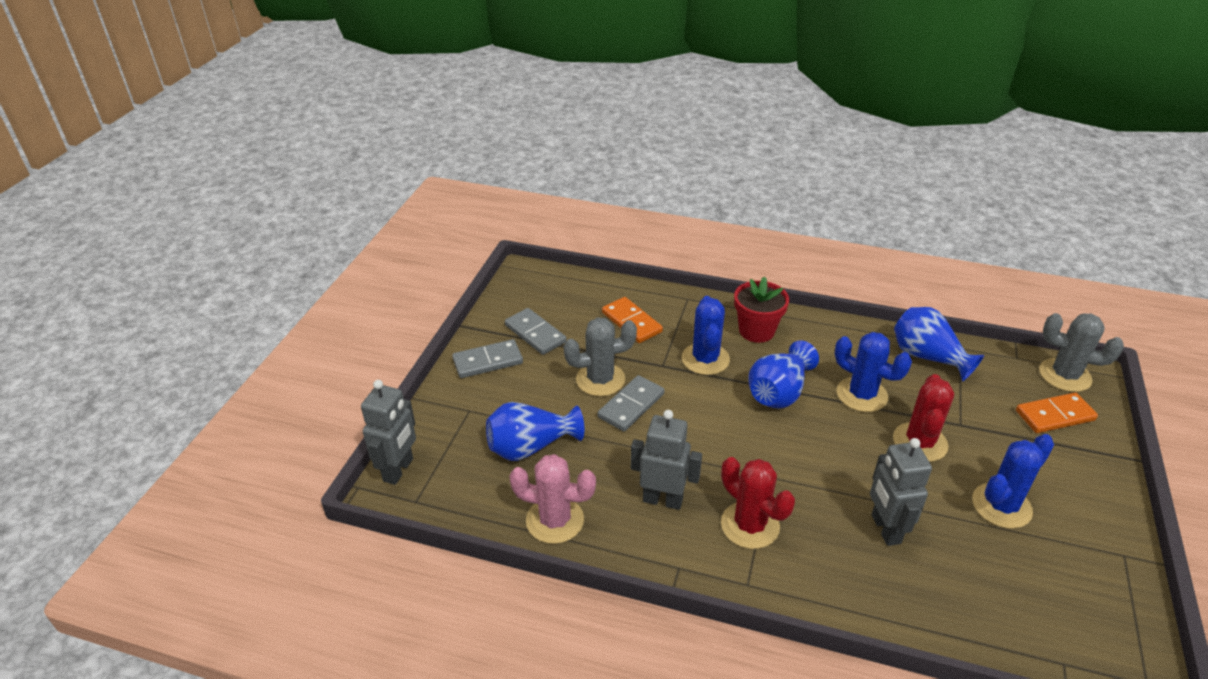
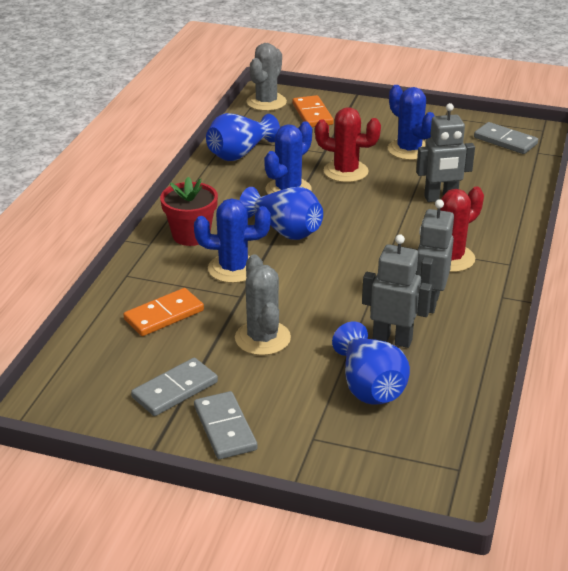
camera: 90 degrees left, 5 degrees down
(399, 470) = (415, 489): grey robot -> grey robot (392, 339)
(555, 520) = (465, 367): pink cactus -> none
(631, 405) = (304, 318): grey domino -> grey domino (505, 141)

